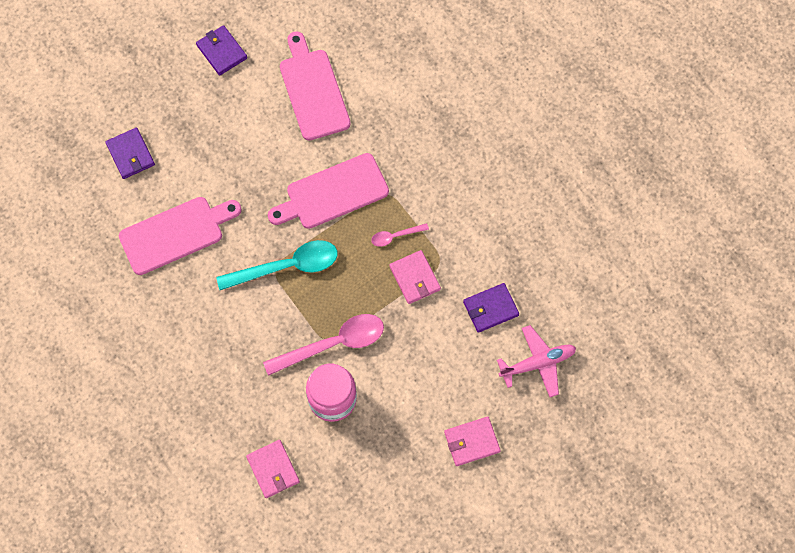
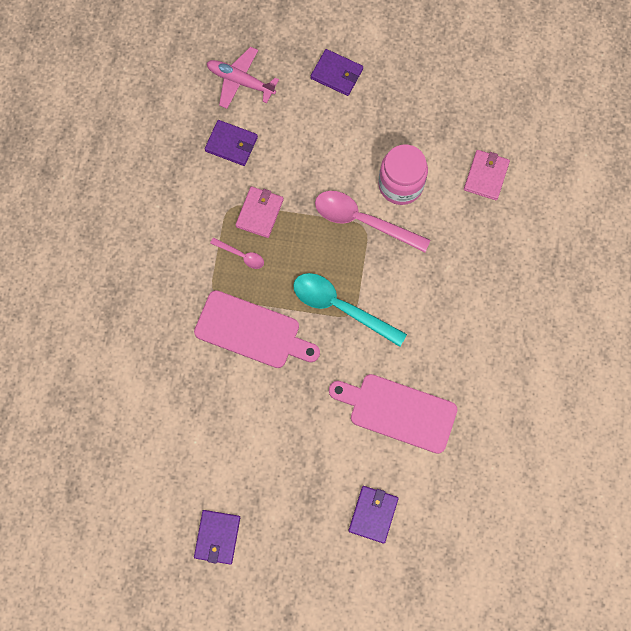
camera: 135 degrees left, 5 degrees up
(313, 90) = (182, 430): pink cutting board -> none
(471, 442) = (337, 74): pink wallet -> purple wallet

